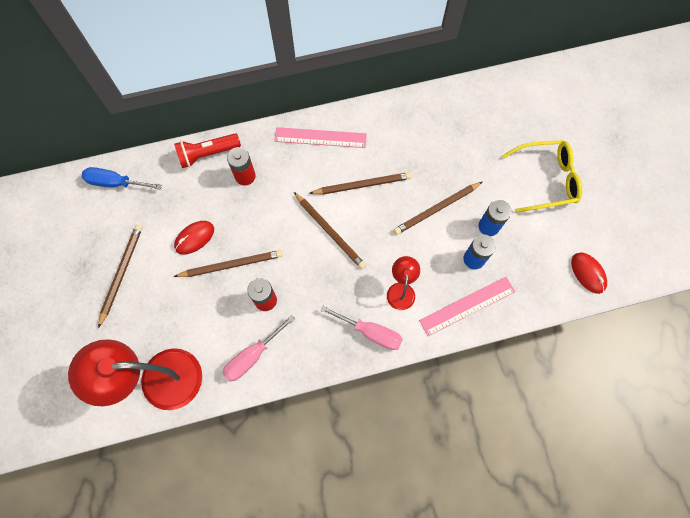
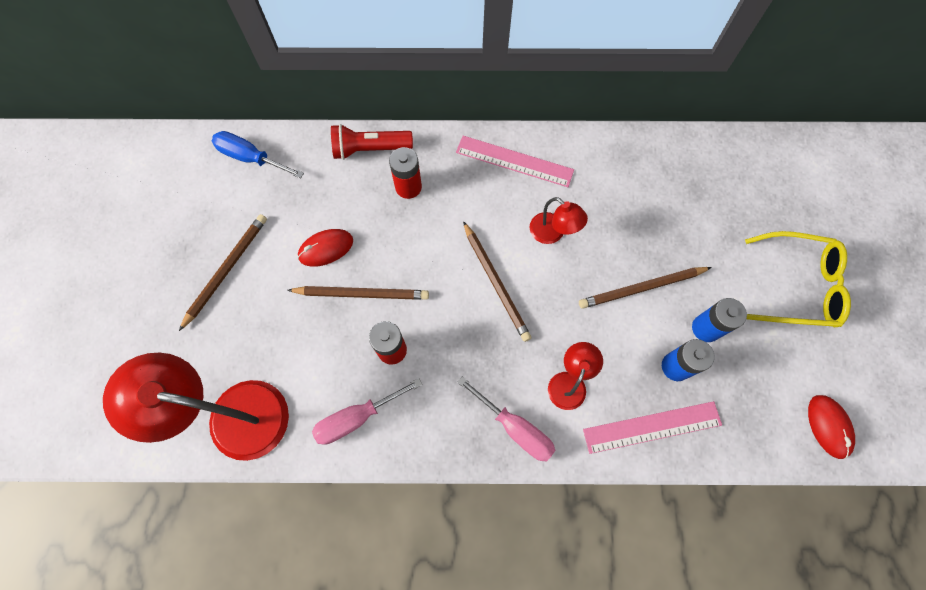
camera: 15 degrees right, 0 degrees up
(362, 185) = (552, 233): brown pencil -> red lamp

